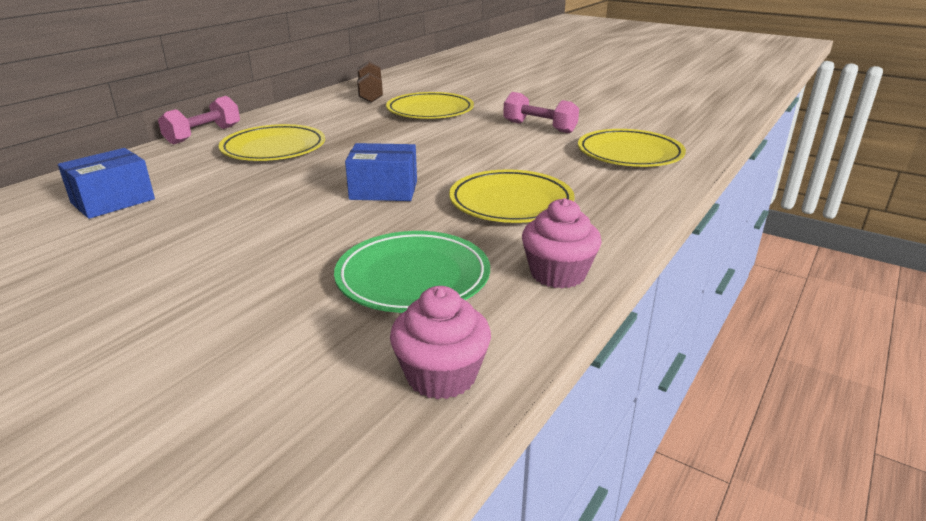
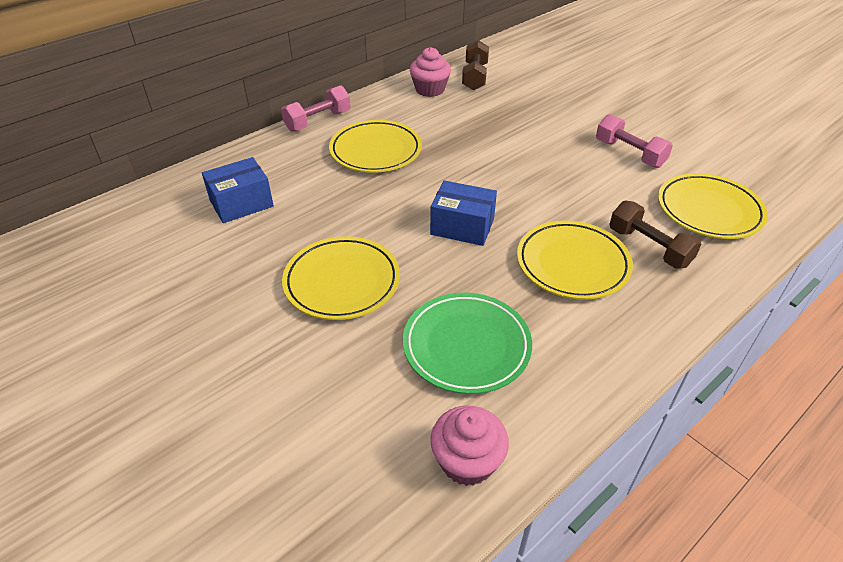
camera: 15 degrees right, 15 degrees up
(430, 111) = (527, 112): yellow plate -> yellow plate (342, 282)
(558, 274) = (590, 366): pink cupcake -> pink cupcake (430, 89)
(583, 183) = (649, 247): none -> brown dumbbell

